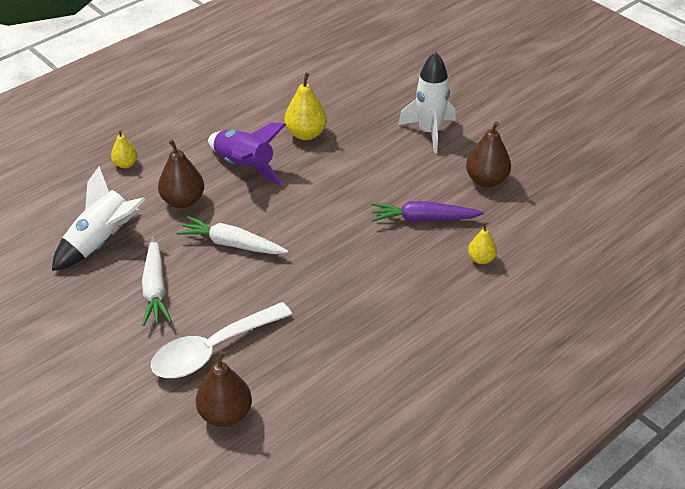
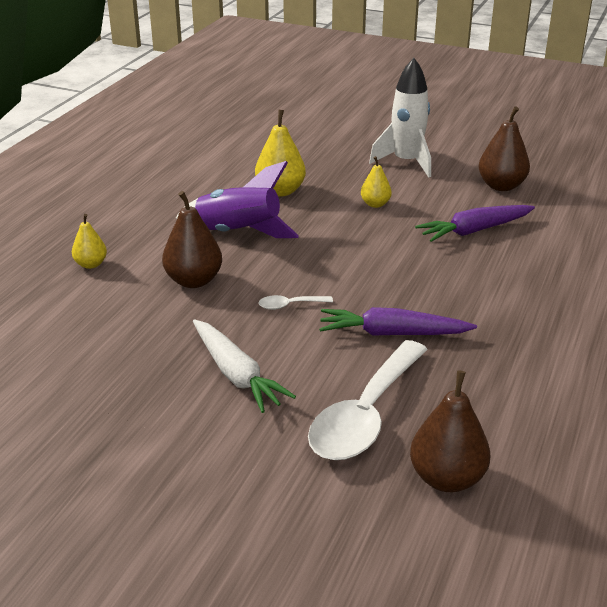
camera: 25 degrees left, 10 degrees down
(101, 241) = (123, 346): white rocket -> none
(231, 244) = (290, 305): white carrot -> white spoon
(282, 292) = (392, 334): none -> purple carrot
(481, 259) = (565, 248): yellow pear -> yellow pear (375, 204)

